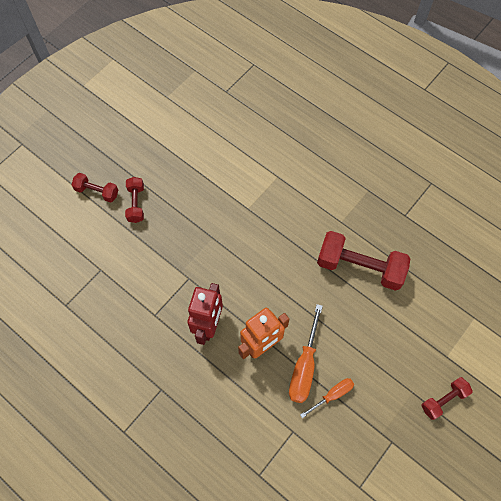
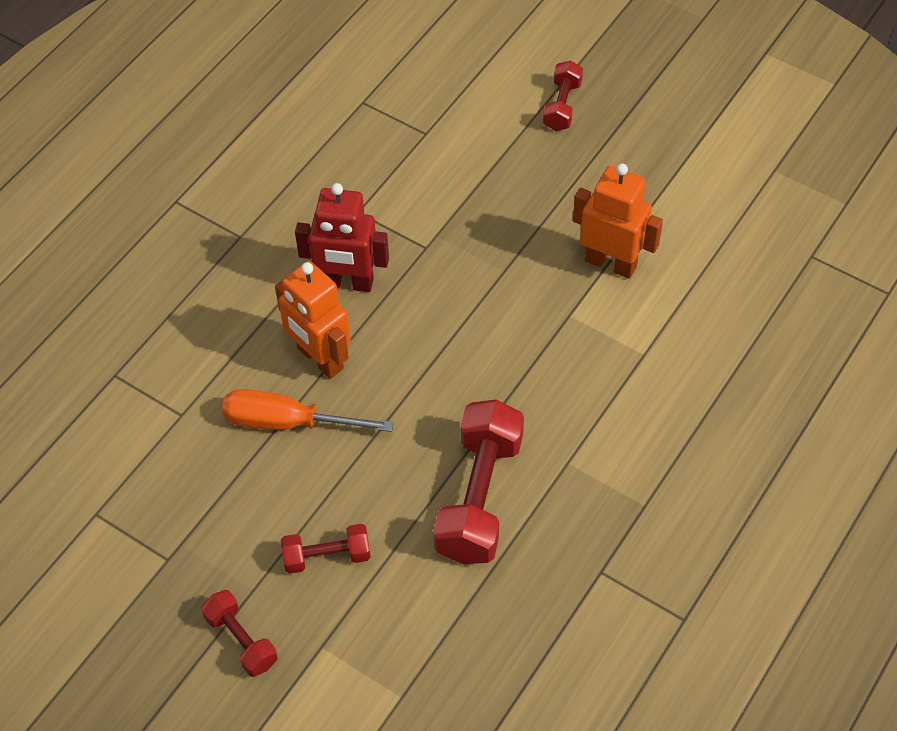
camera: 85 degrees right, 10 degrees down
(136, 204) = (549, 159): red dumbbell -> red dumbbell (327, 556)
(216, 183) = (611, 263): none -> orange robot
(332, 395) = (242, 466): orange screwdriver -> none

